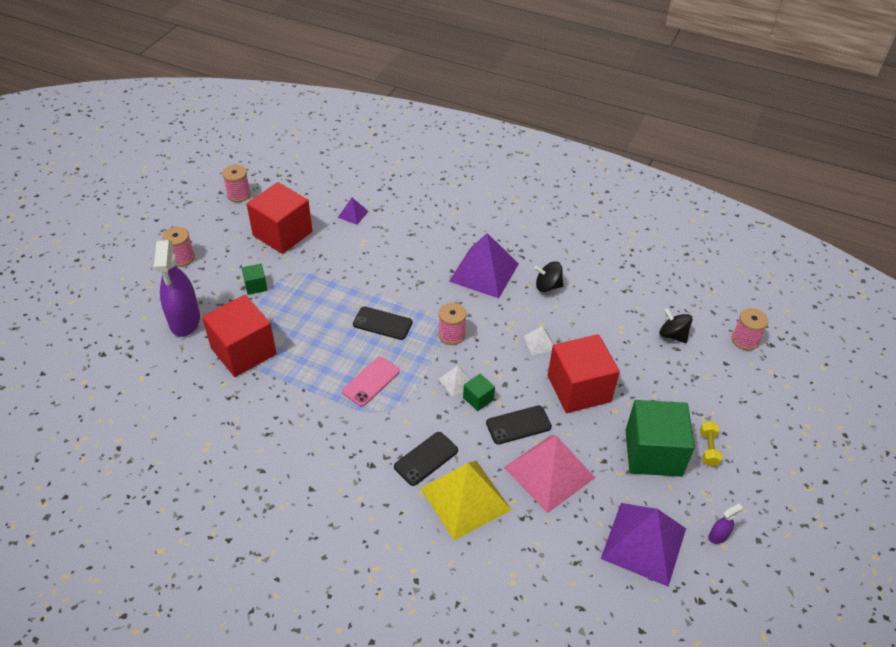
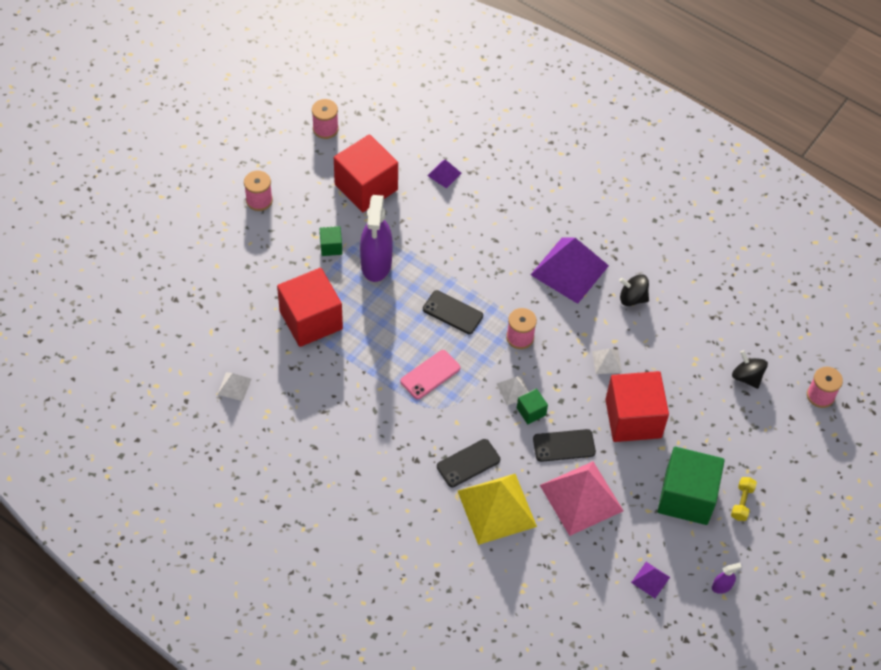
camera: 10 degrees right, 10 degrees up
(170, 425) = (234, 386): none -> white pyramid
(185, 321) = (256, 276): purple spray bottle -> purple spray bottle (376, 264)
(643, 543) = (650, 579): purple pyramid -> purple pyramid, size x0.45

